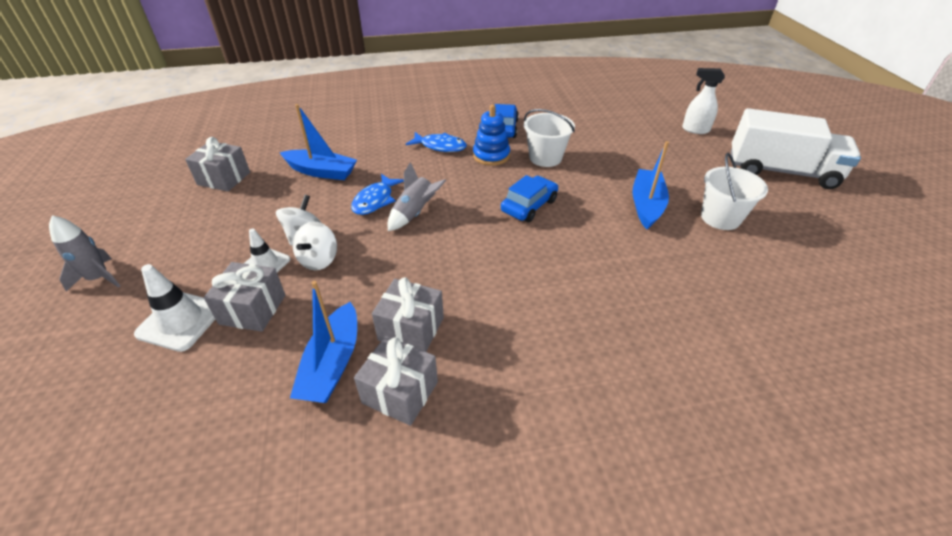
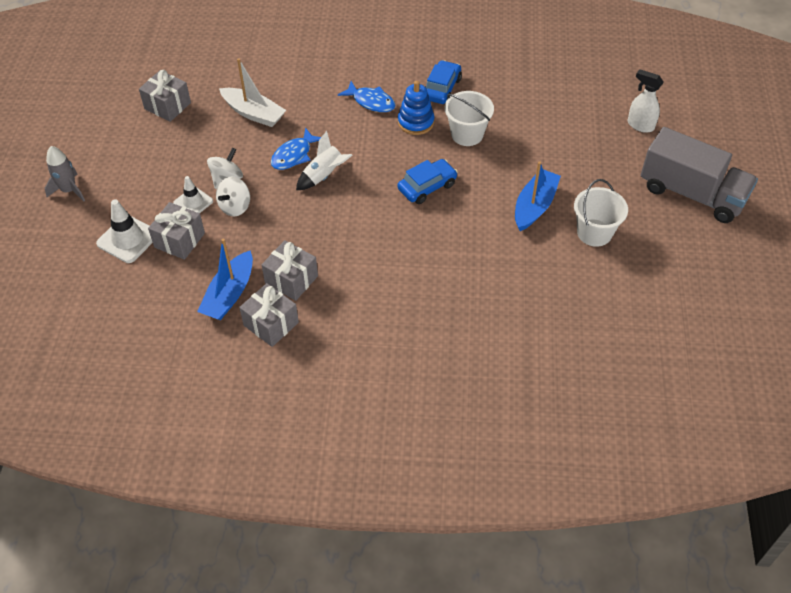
camera: 15 degrees right, 10 degrees up
(321, 172) = (253, 113): blue boat -> white boat
(414, 213) = (324, 176): grey rocket -> white rocket
(781, 171) = (692, 193): white truck -> grey truck

